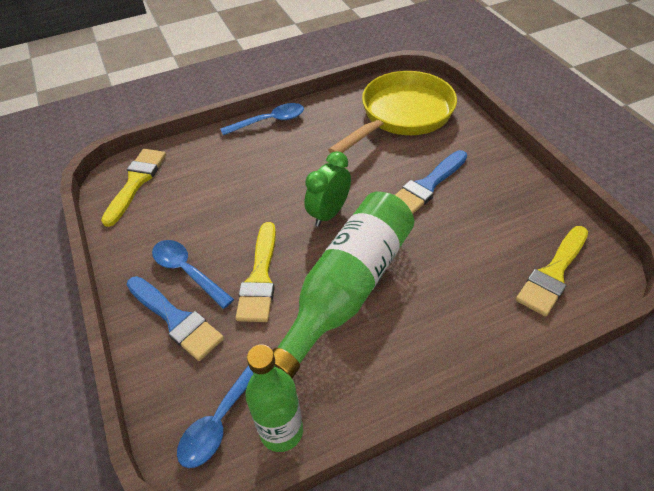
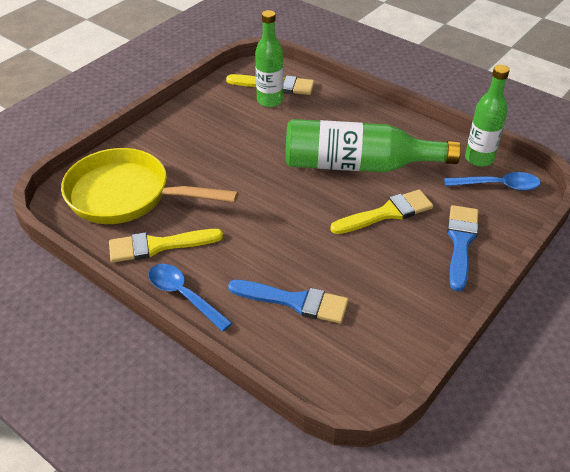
camera: 120 degrees left, 5 degrees down
(136, 182) = (350, 365): yellow brush -> yellow brush (158, 246)
(187, 272) = (417, 259): blue spoon -> none
(329, 213) = (292, 200): green clock -> none
(427, 186) = (223, 155): blue brush -> blue brush (295, 301)
(517, 255) = (270, 101): none -> green bottle

